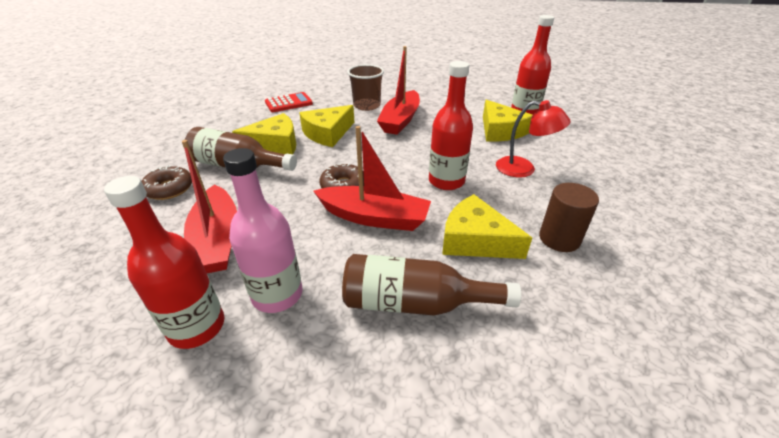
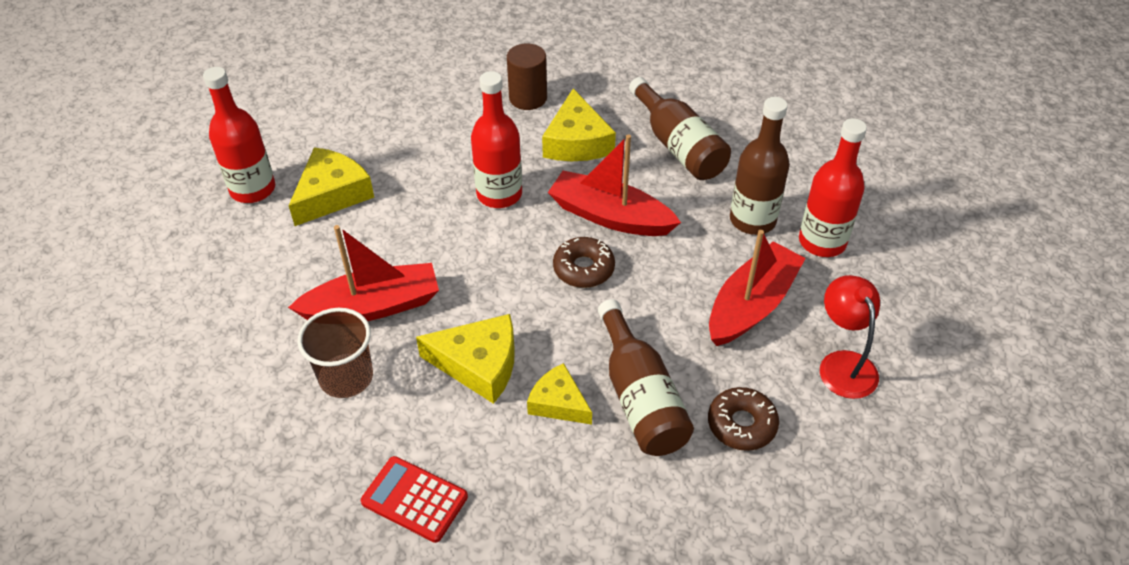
camera: 125 degrees left, 10 degrees up
(275, 144) = (558, 403): yellow cheese -> yellow cheese, size x0.66
(277, 294) = (752, 220): pink bottle -> brown bottle
(374, 217) = (610, 216): red boat -> red boat turned 45 degrees counterclockwise
(523, 169) = (422, 148): red lamp -> red lamp (843, 364)

